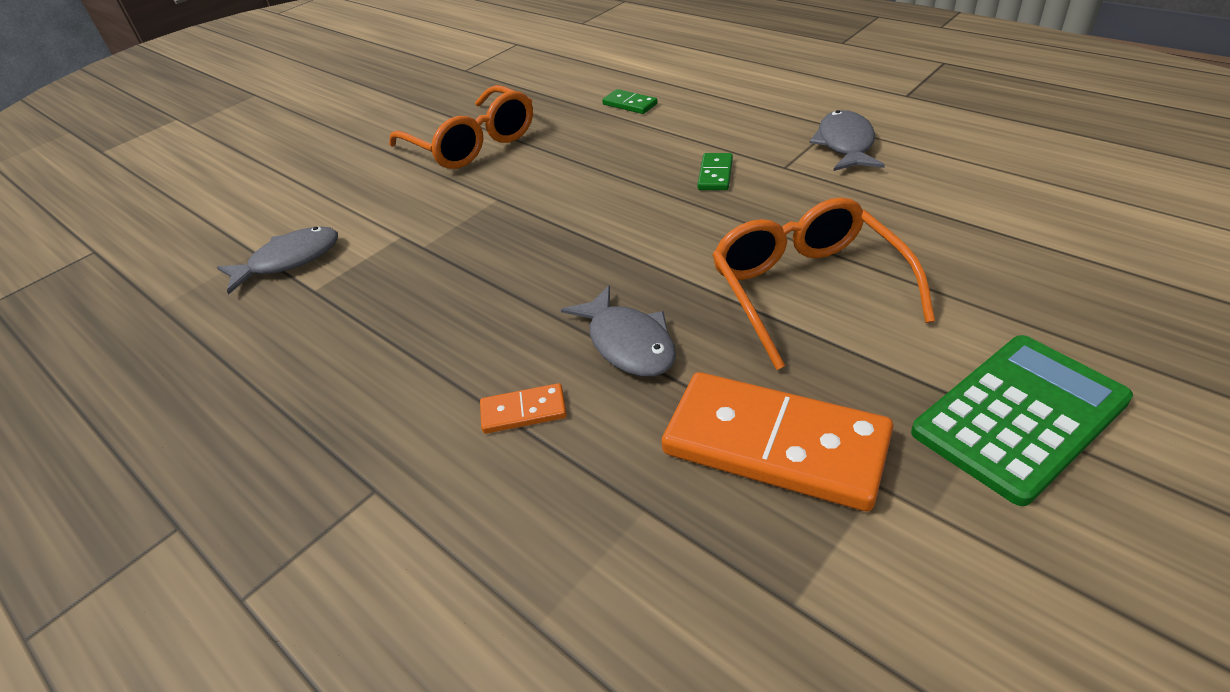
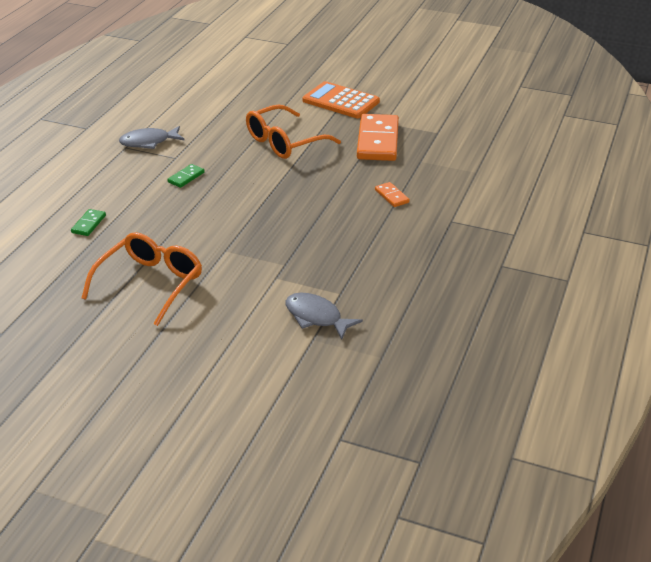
camera: 115 degrees left, 5 degrees down
(628, 343) = (338, 179): grey fish -> none
(715, 174) = (186, 177): green domino -> green domino turned 45 degrees counterclockwise
(1019, 416) = (340, 101): green calculator -> orange calculator

